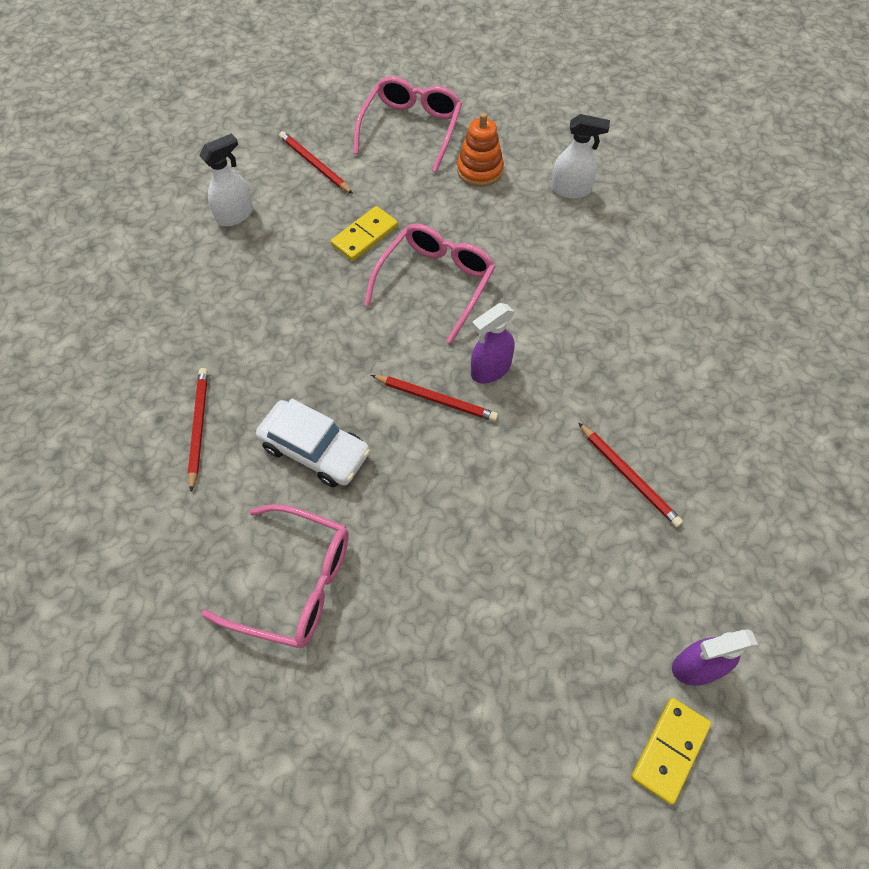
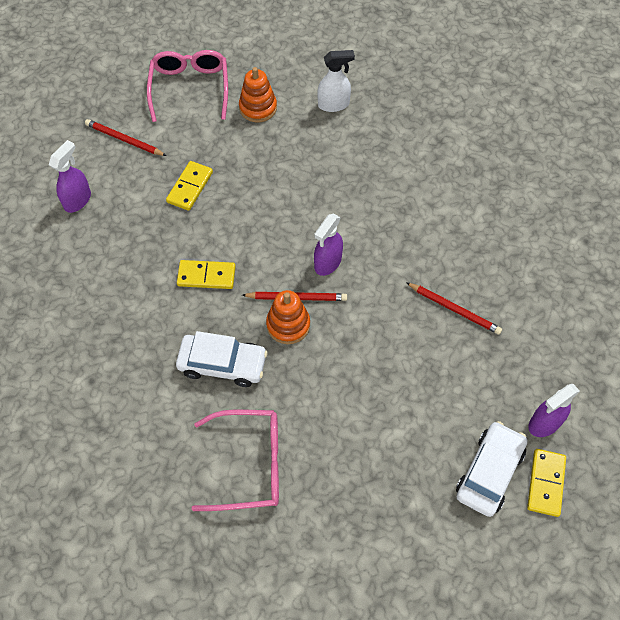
camera: 20 degrees left, 0 degrees up
(198, 427) = (125, 376): red pencil -> none
(235, 215) = (78, 200): white spray bottle -> purple spray bottle
(340, 341) = (206, 276): none -> yellow domino
(412, 428) = (288, 325): none -> orange stacking toy
(435, 283) = (260, 209): pink glasses -> none
(596, 706) = (489, 472): none -> white car

